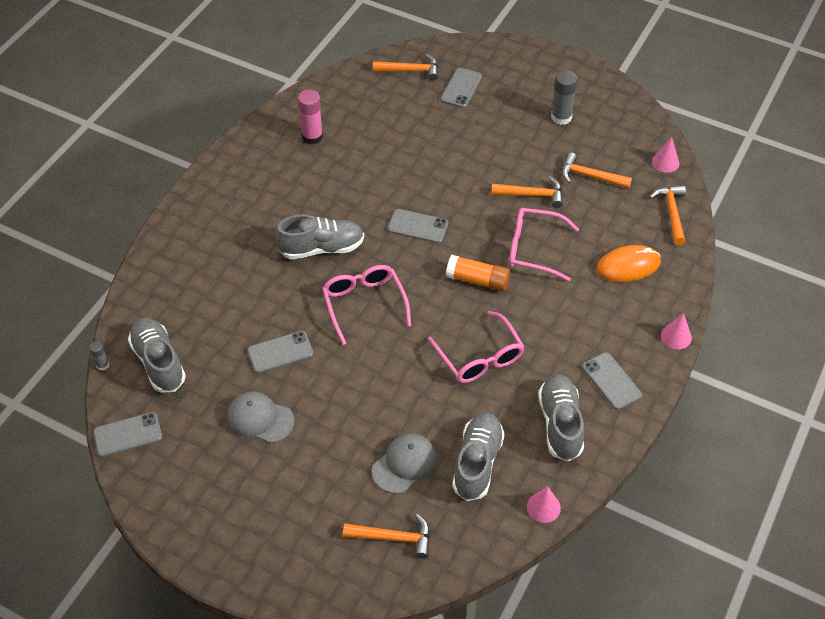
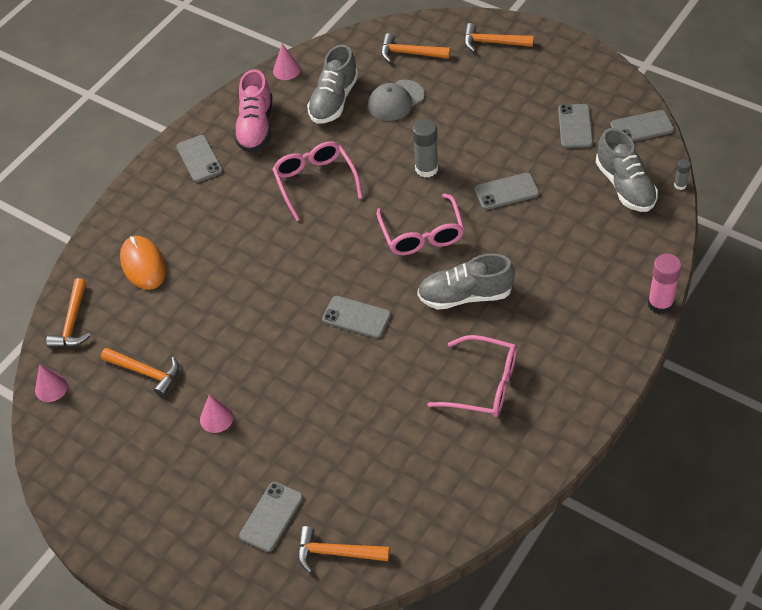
camera: 170 degrees left, 0 degrees up
(201, 434) = (575, 126): none -> grey phone
(260, 419) = (522, 137): grey cap -> none
(312, 136) = (476, 446): pink glue stick -> pink glue stick (660, 304)
(477, 280) = (302, 255): orange glue stick -> none
(532, 195) = (219, 351): orange hammer -> orange hammer (492, 42)
(533, 249) = (236, 286): pink glasses -> pink glasses (484, 385)
(560, 424) = (256, 127): grey shoe -> pink shoe
(561, 117) = (153, 460): grey glue stick -> grey glue stick (426, 169)
(628, 266) = (143, 265): orange mouse -> orange mouse turned 75 degrees clockwise
(676, 336) = (124, 195): pink cone -> pink cone (216, 418)

